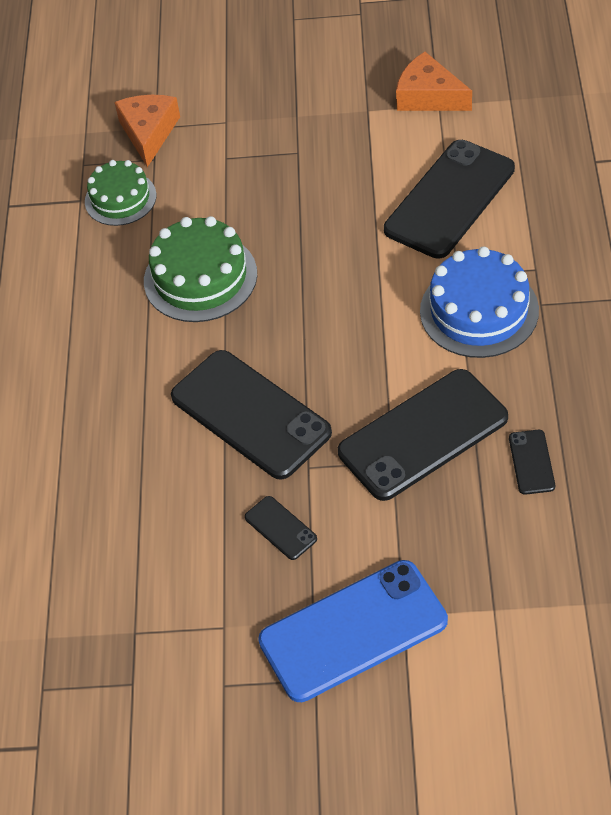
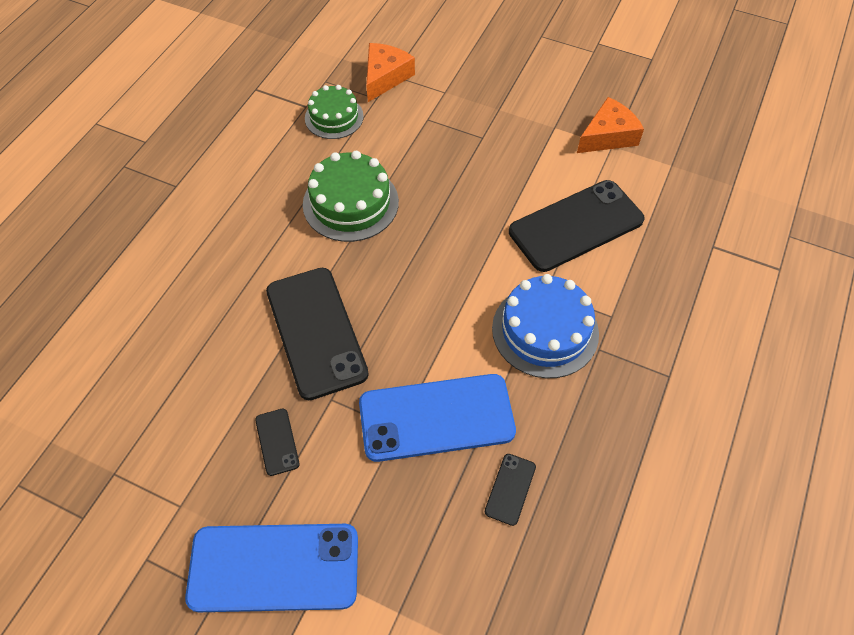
camera: 20 degrees right, 5 degrees up
(423, 435) = (436, 417): black phone -> blue phone
(428, 96) = (608, 136): orange cheese -> orange cheese turned 90 degrees clockwise

